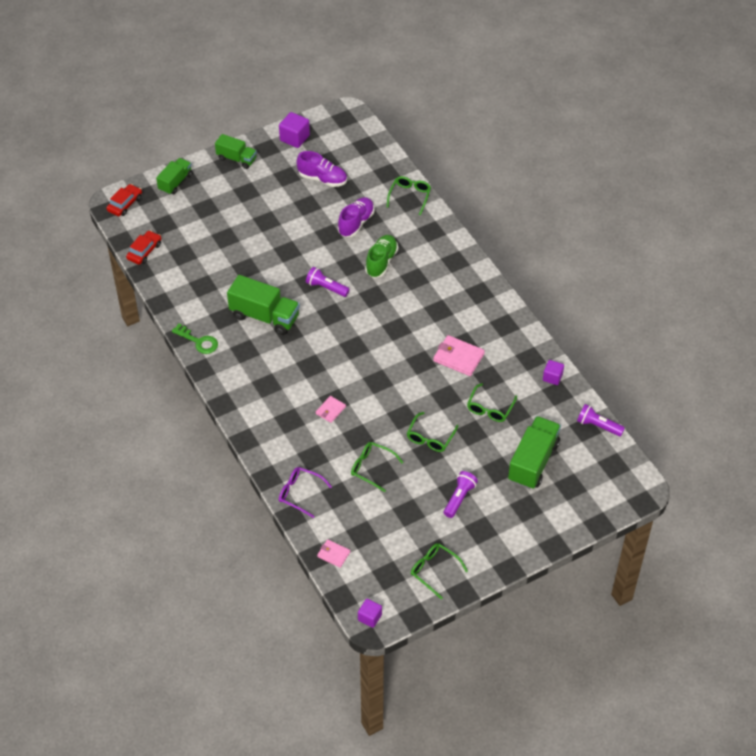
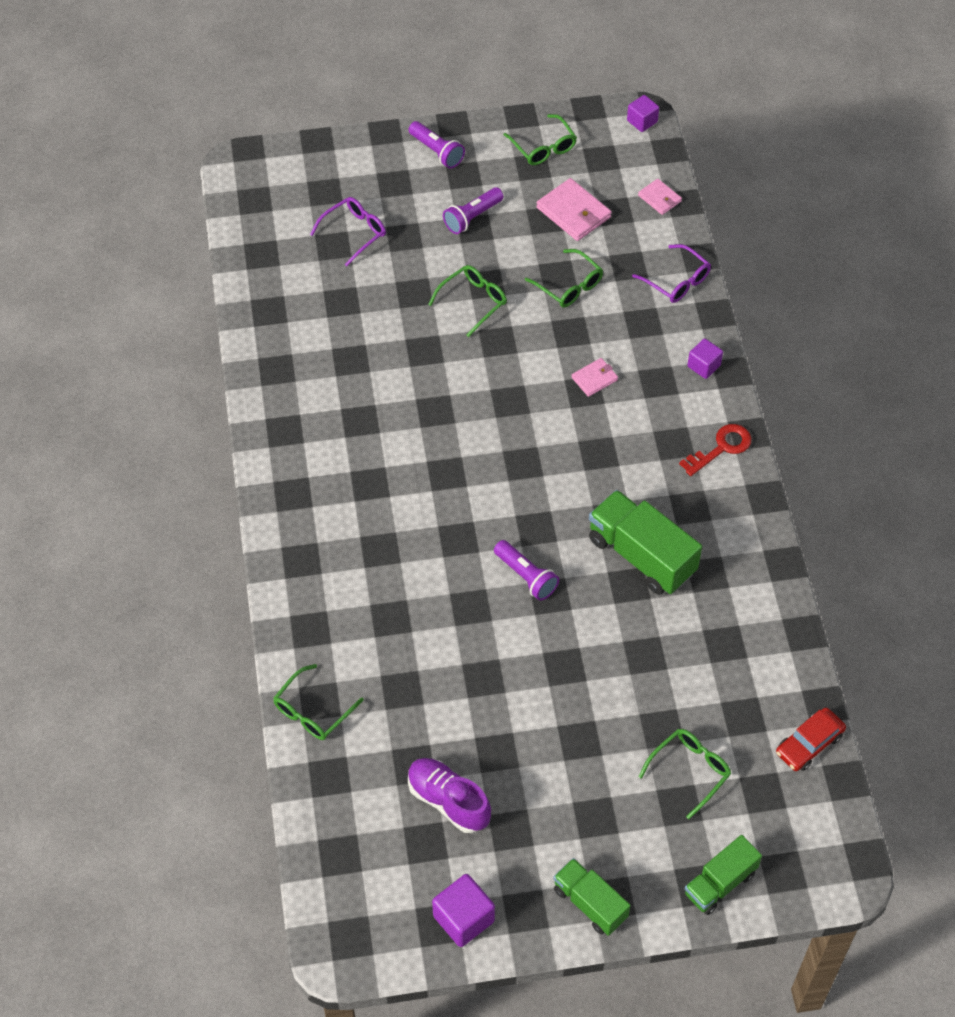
camera: 160 degrees left, 5 degrees up
(125, 204) = (824, 862): red car -> none
(198, 341) = (757, 544): green key -> none
(236, 390) = (721, 448): none -> red key
(356, 223) = (428, 685): purple shoe -> none
(381, 262) = (419, 596): green shoe -> none
(458, 357) = (378, 401): pink wallet -> pink wallet (573, 212)
(490, 408) = (372, 317): green glasses -> green glasses (690, 771)
(533, 462) = (354, 233): green truck -> purple glasses
(552, 377) = (262, 333): purple cube -> purple cube (704, 366)
(598, 426) = (242, 252): purple flashlight -> purple flashlight (437, 152)

